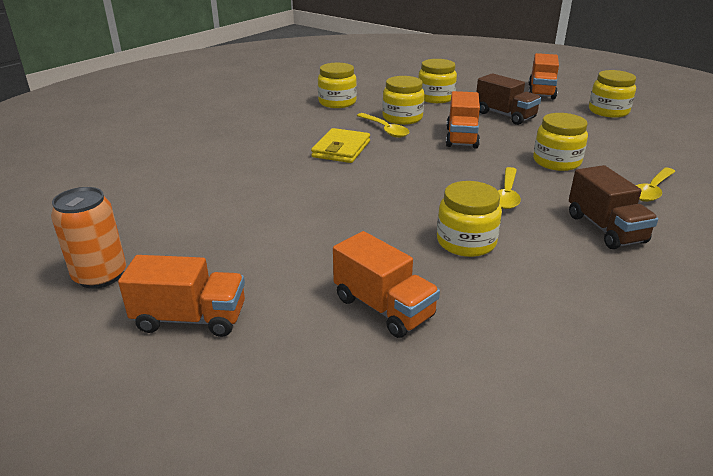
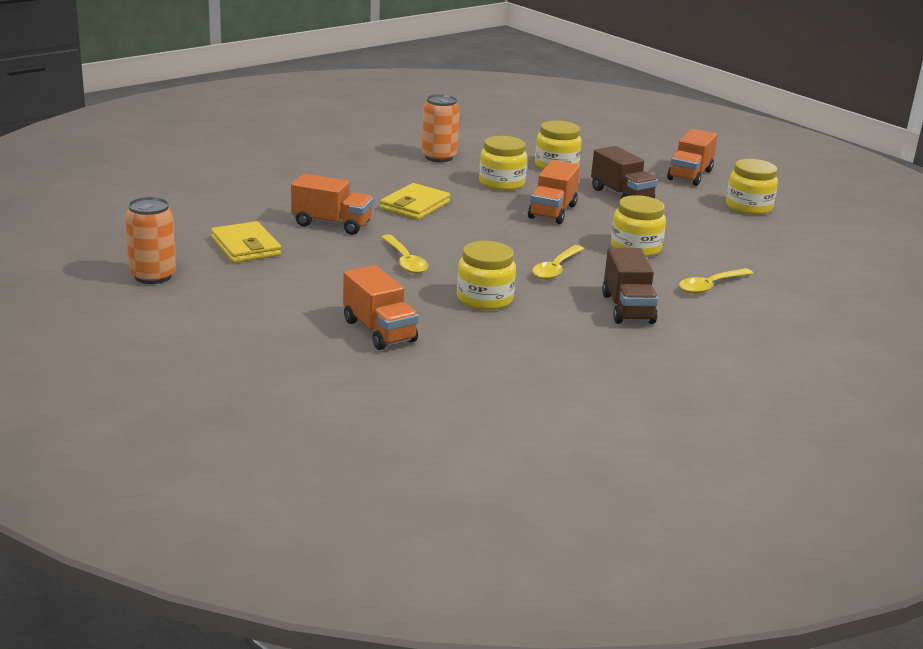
camera: 10 degrees right, 5 degrees down
(190, 318) = (219, 314): orange truck -> orange truck (332, 224)
(196, 219) = (245, 247): none -> yellow wallet
(337, 102) = (439, 157): yellow jar -> orange can
(385, 130) = (474, 193): yellow spoon -> yellow spoon (405, 261)

